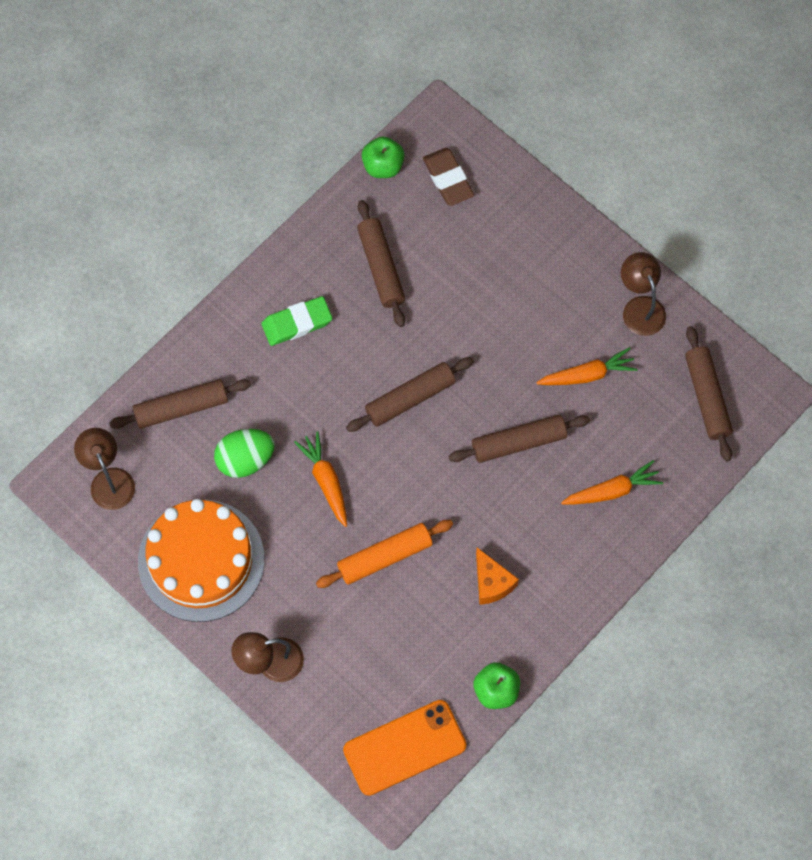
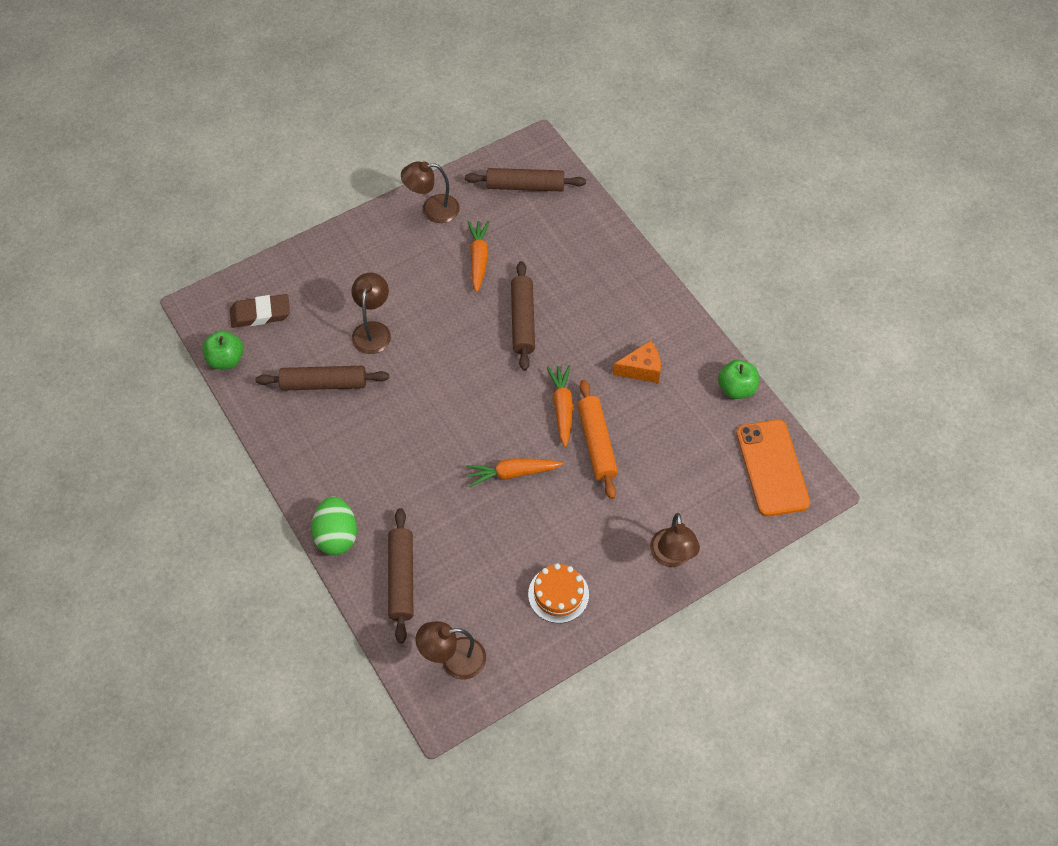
camera: 75 degrees left, 10 degrees down
(201, 560) = (558, 594): orange cake -> orange cake, size x0.50
(245, 460) = (471, 535): green egg -> green egg (337, 535)
(297, 323) = (352, 462): green eraser -> none
(410, 398) = (456, 390): brown rolling pin -> none
(460, 294) = (373, 330): none -> brown lamp
(611, 490) = (585, 267): orange carrot -> orange carrot (562, 408)

